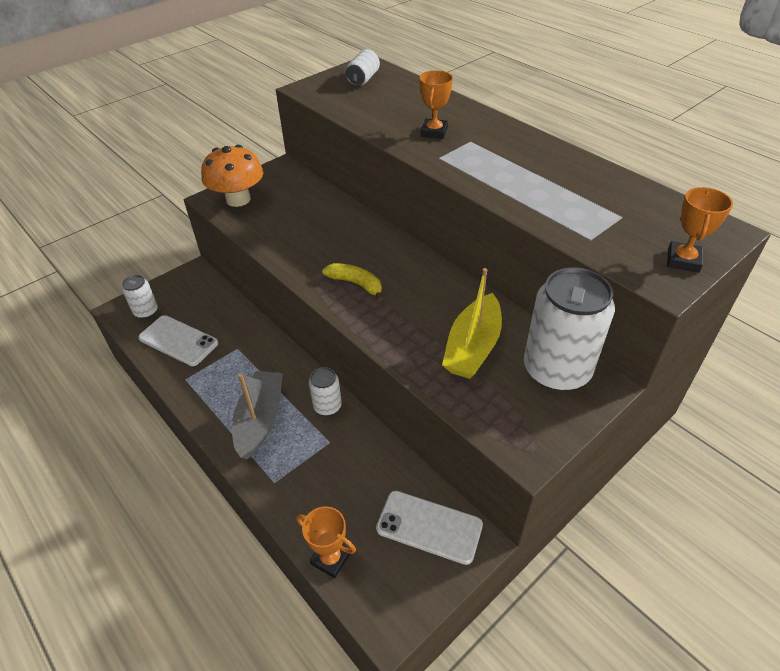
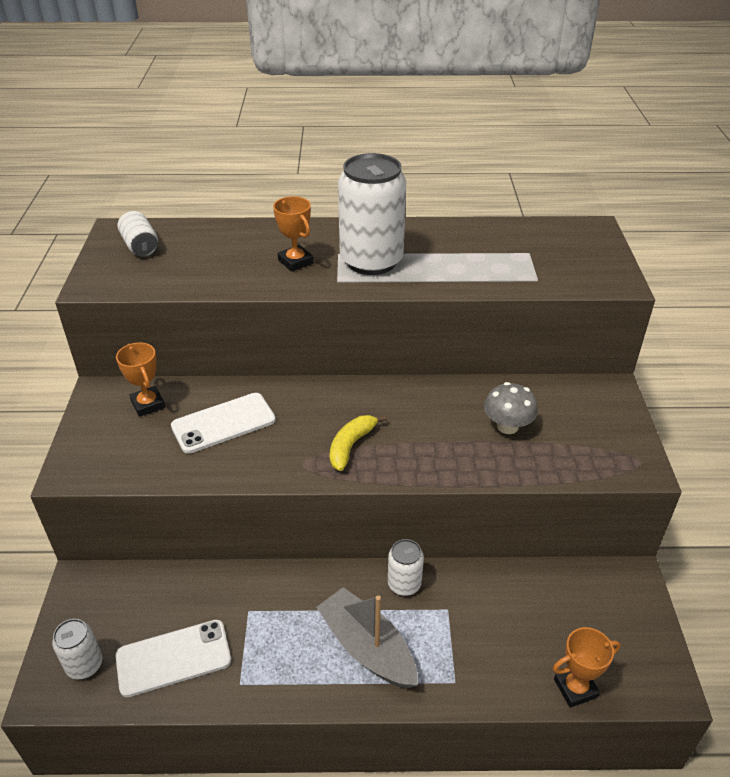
camera: 50 degrees left, 5 degrees down
(238, 199) = (104, 453): orange mushroom -> none
(356, 284) = (351, 446): yellow banana -> yellow banana turned 45 degrees counterclockwise
(429, 526) = (597, 597): white phone -> white phone (223, 423)
(473, 347) = (507, 426): yellow boat -> grey mushroom
(556, 370) = (576, 400): white can -> white can (371, 261)
(683, 260) = (604, 261): orange trophy -> orange trophy (148, 404)

